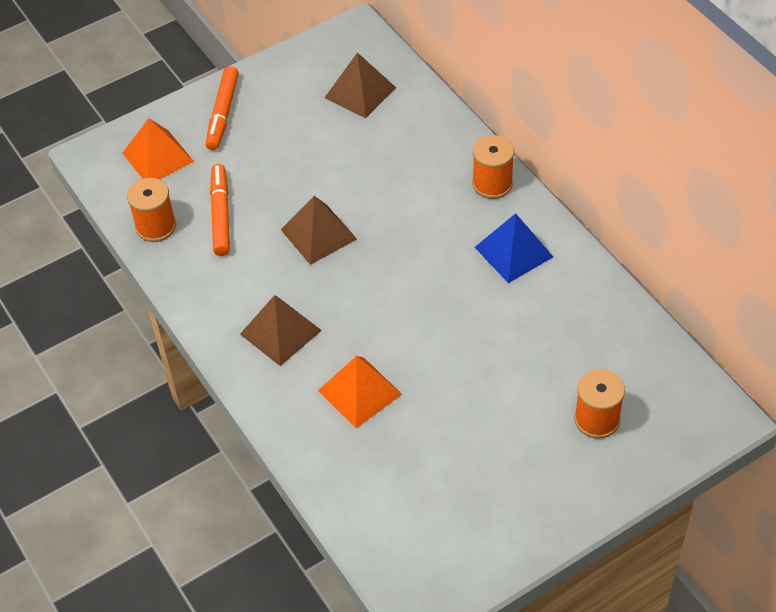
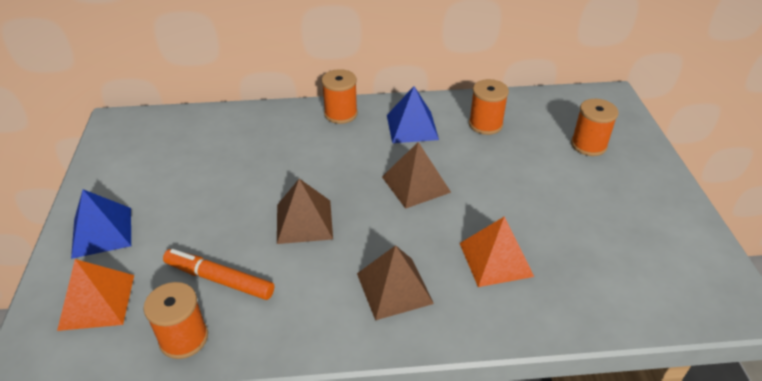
camera: 65 degrees left, 10 degrees down
(223, 113) = (102, 232): orange marker -> blue pyramid
(360, 92) = (181, 143): brown pyramid -> brown pyramid (415, 184)
(566, 313) = (485, 124): none -> orange spool

